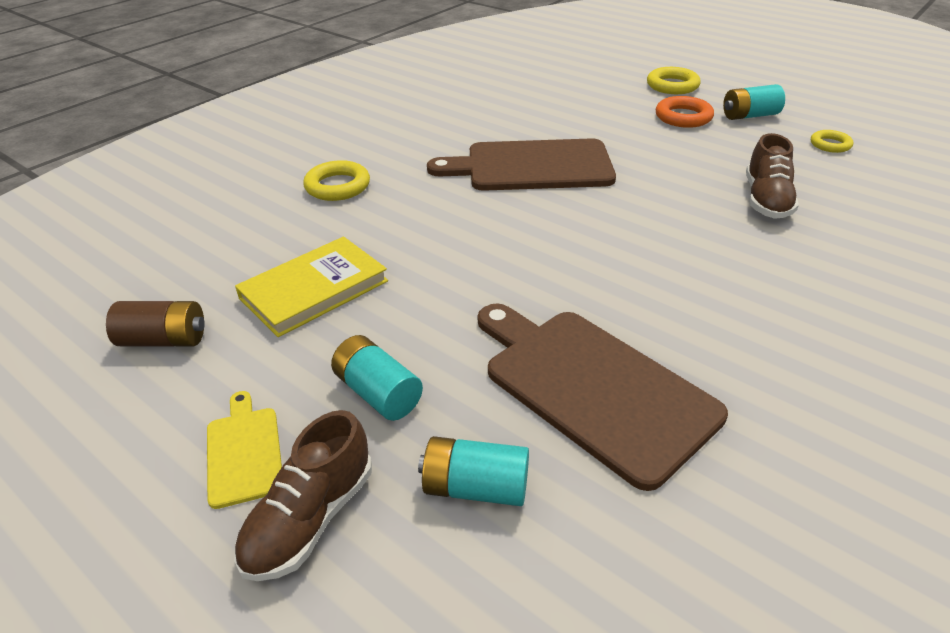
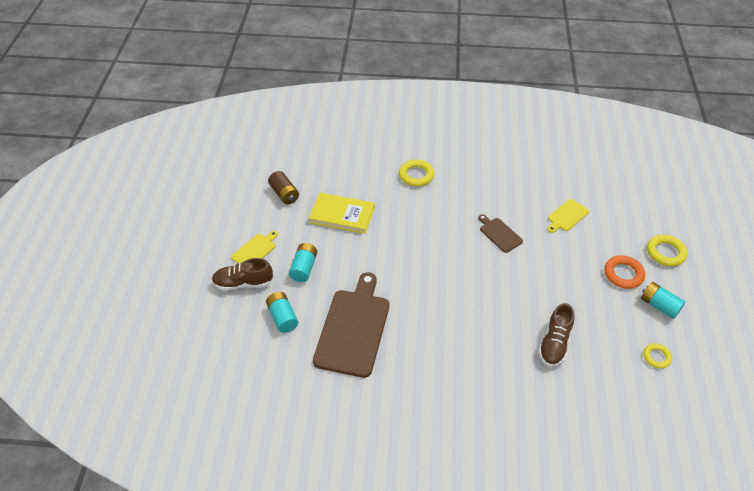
camera: 55 degrees right, 10 degrees up
(532, 166) = (499, 234): brown cutting board -> brown cutting board, size x0.48
(555, 114) = (567, 216): none -> yellow cutting board
(766, 200) = (554, 343): brown shoe -> brown shoe turned 45 degrees counterclockwise

